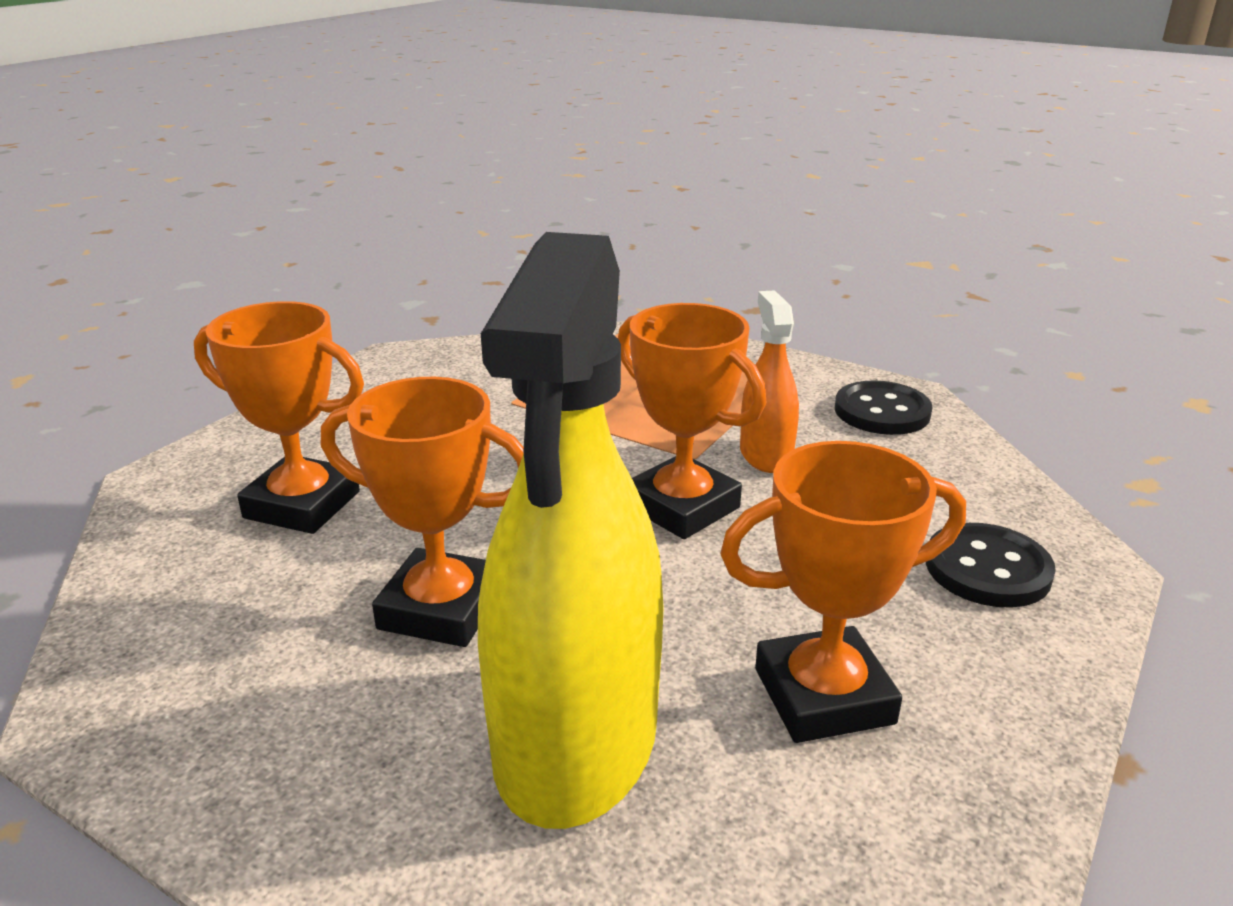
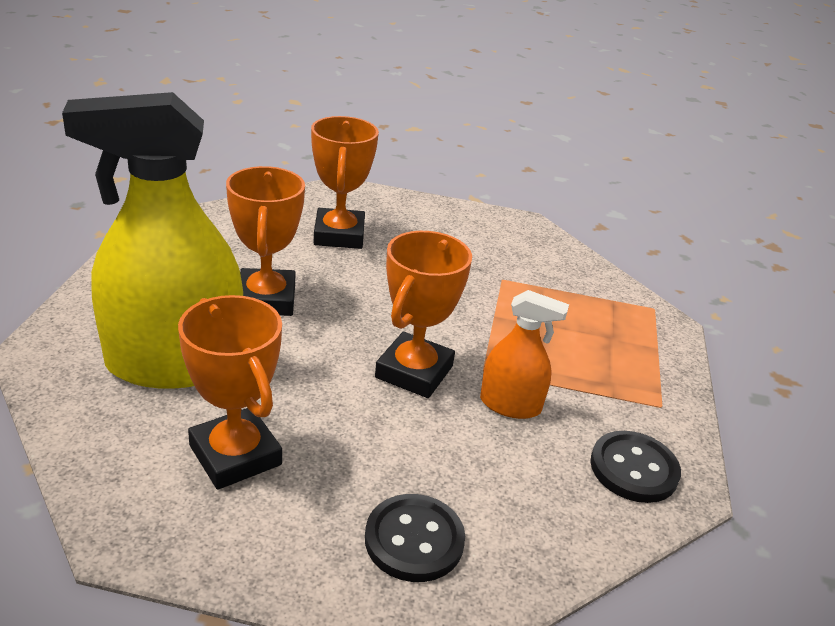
camera: 65 degrees right, 5 degrees up
(765, 455) = (510, 405): orange spray bottle -> orange spray bottle turned 45 degrees clockwise

